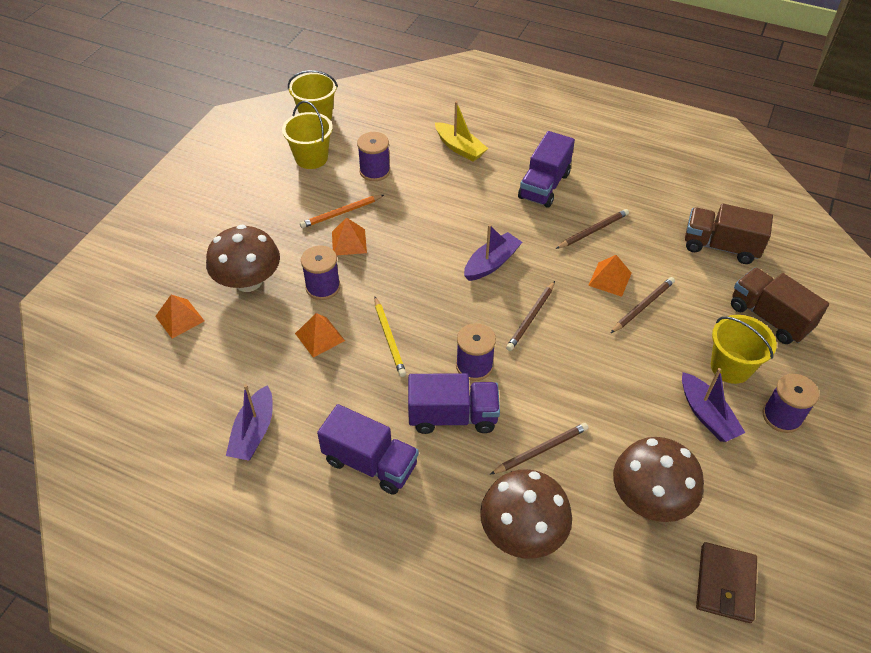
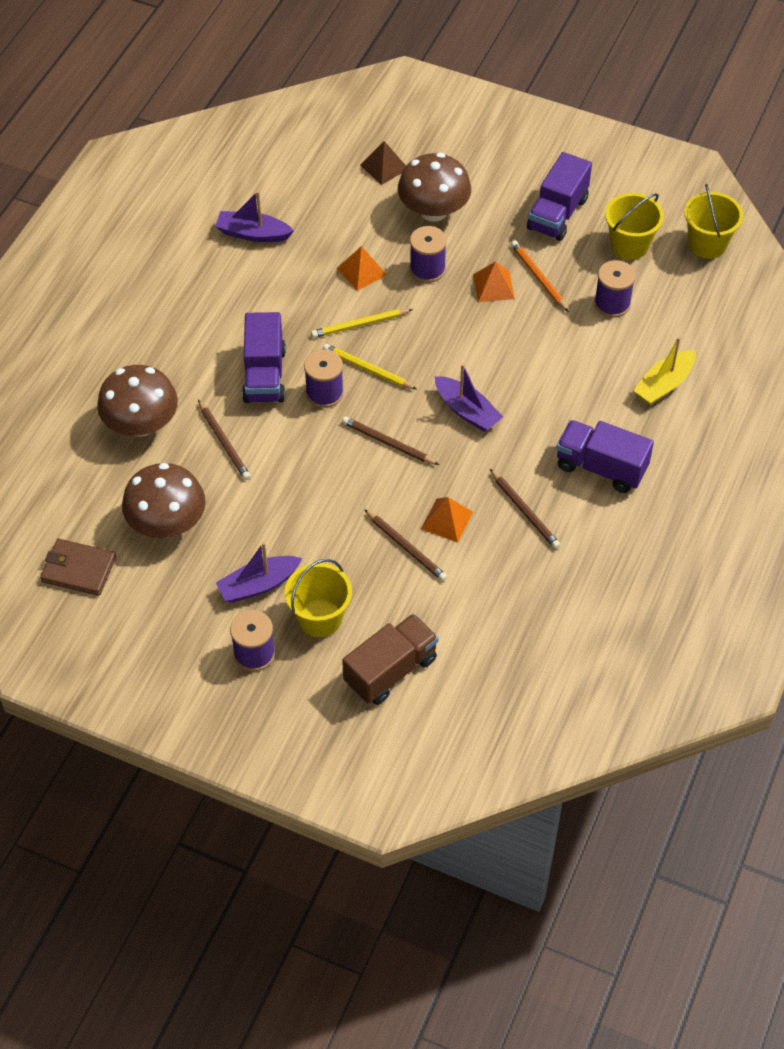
camera: 90 degrees right, 5 degrees up
(180, 318) = (384, 167): orange pyramid -> brown pyramid
(370, 463) = (217, 316): purple truck -> purple truck (557, 214)
(444, 332) = (368, 369): none -> yellow pencil
(720, 246) = (505, 641): brown truck -> none

